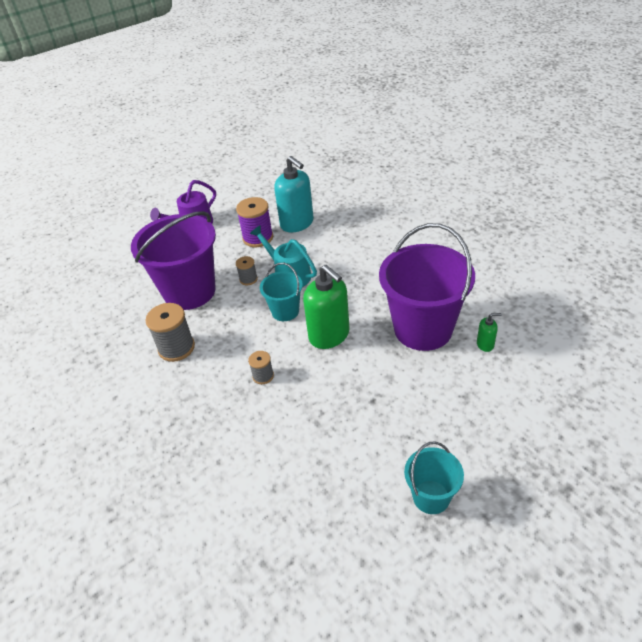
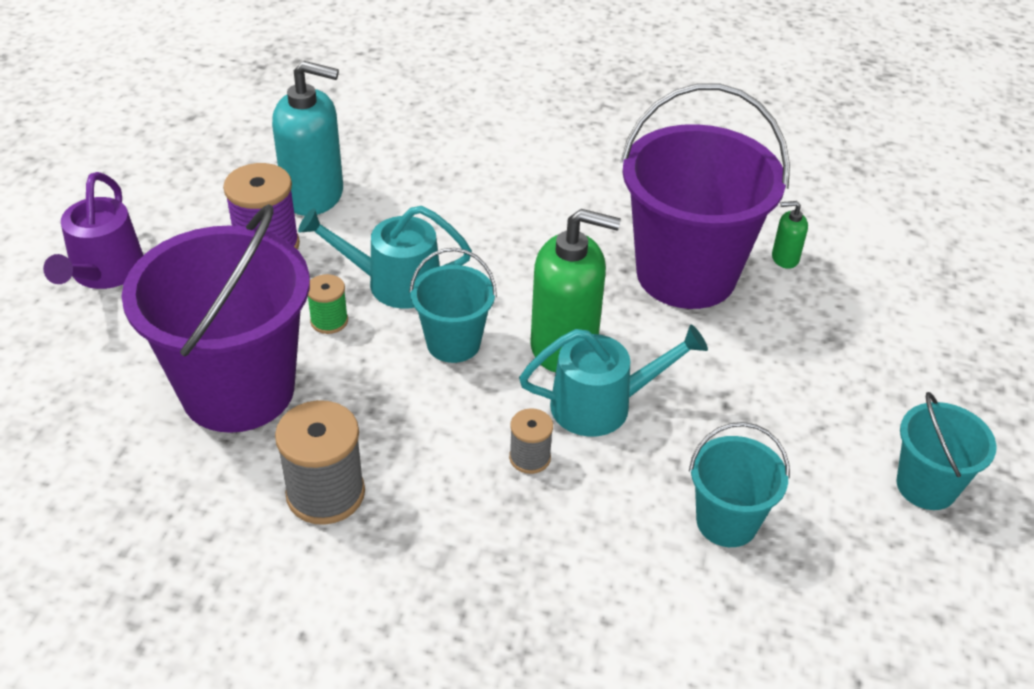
camera: 45 degrees left, 0 degrees up
(248, 279) = (329, 321): grey spool -> green spool
(313, 452) = (726, 522): none -> turquoise bucket
(317, 370) = (602, 405): none -> turquoise watering can
(485, 344) = (784, 258): green soap dispenser -> green soap dispenser turned 135 degrees counterclockwise

